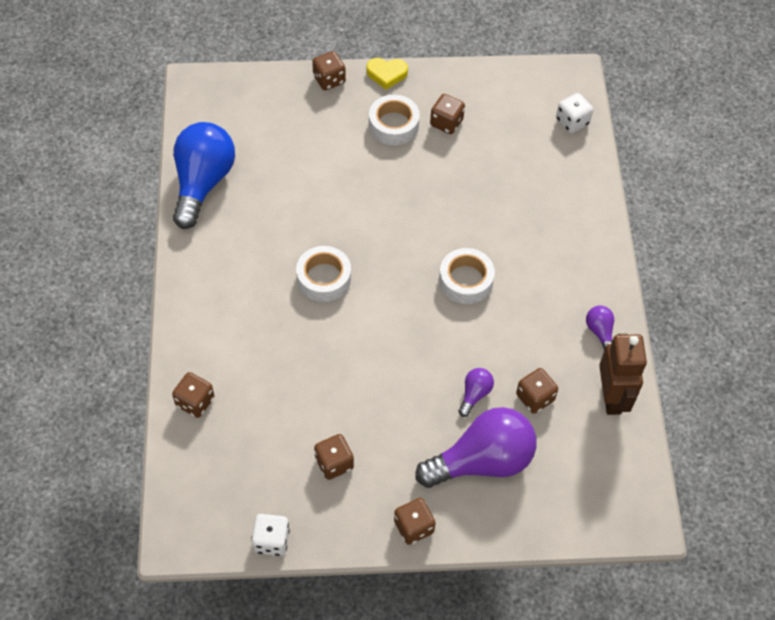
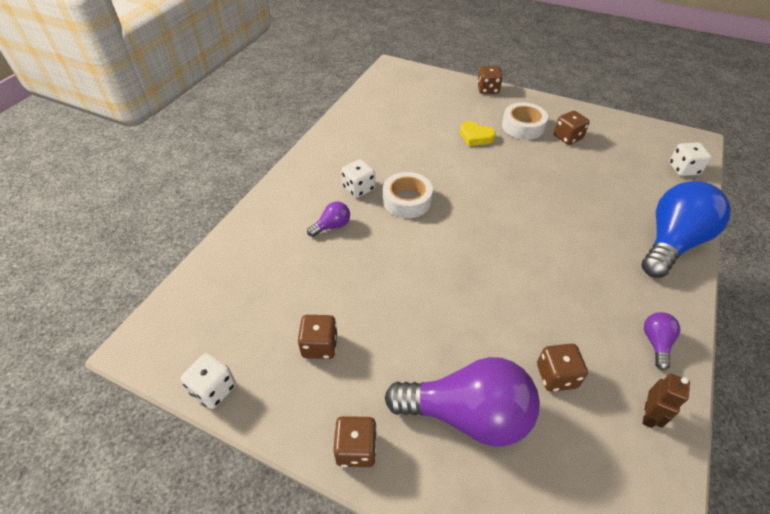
camera: 30 degrees right, 10 degrees down
(195, 402) = (244, 245): brown dice -> none
(203, 183) = (358, 116): blue light bulb -> blue light bulb (671, 243)
(266, 284) = (359, 188): none -> white dice
(386, 74) = (533, 98): yellow heart -> yellow heart (475, 137)
(466, 280) = (531, 246): white tape -> none
(474, 394) = (492, 344): purple light bulb -> purple light bulb (332, 226)
(612, 397) = (649, 415): brown robot -> brown robot, size x0.54

